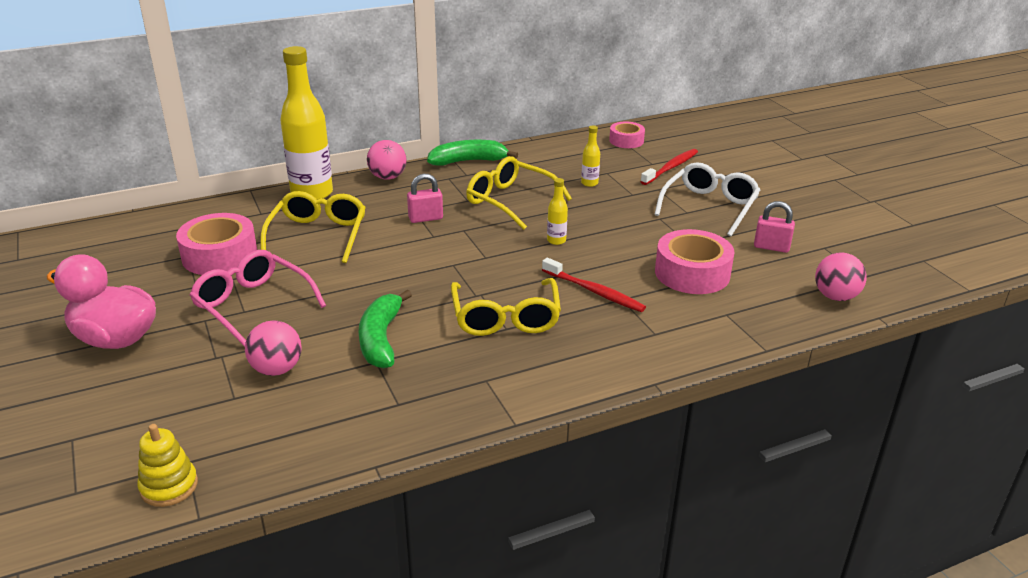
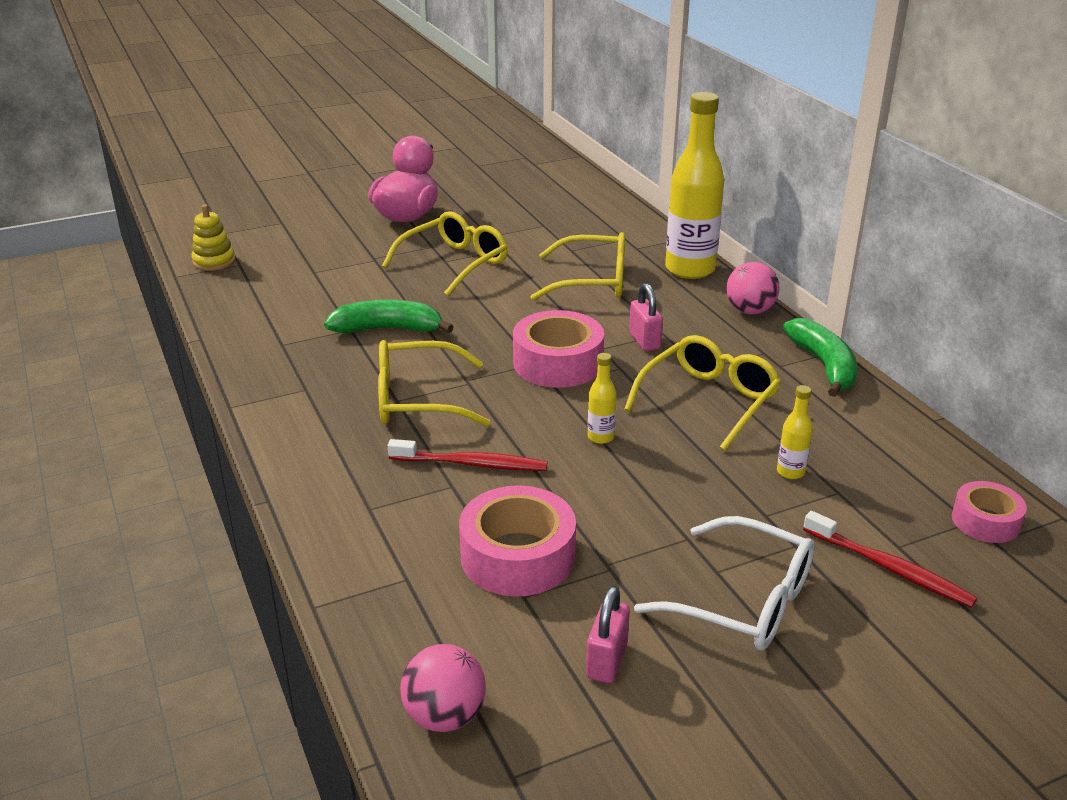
camera: 90 degrees right, 0 degrees up
(220, 255) = (545, 239): pink tape -> pink tape (558, 363)
(253, 305) = (454, 263): pink glasses -> yellow glasses
(276, 369) = (349, 284): pink ball -> none
(594, 291) = (471, 464): red toothbrush -> red toothbrush turned 120 degrees counterclockwise

